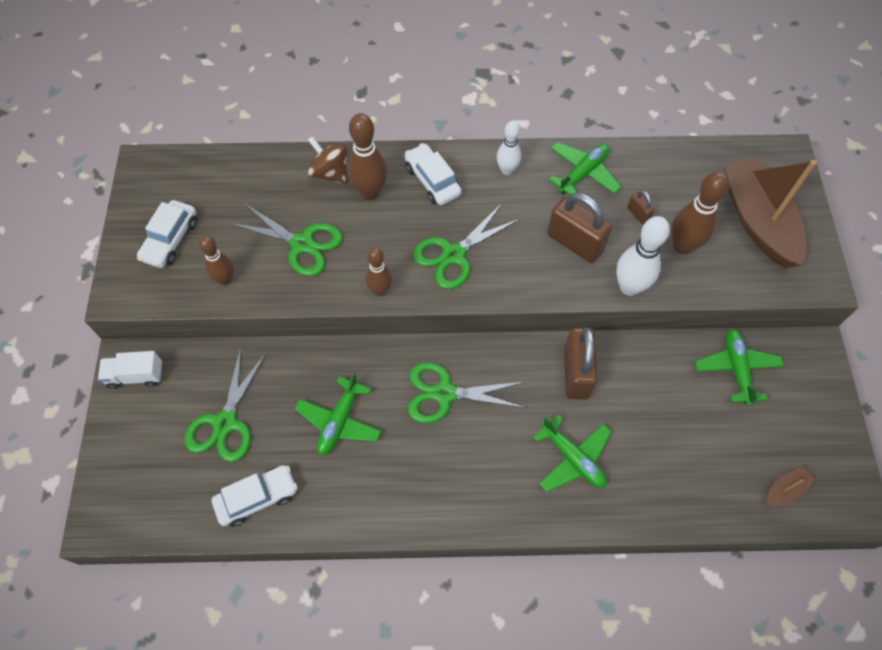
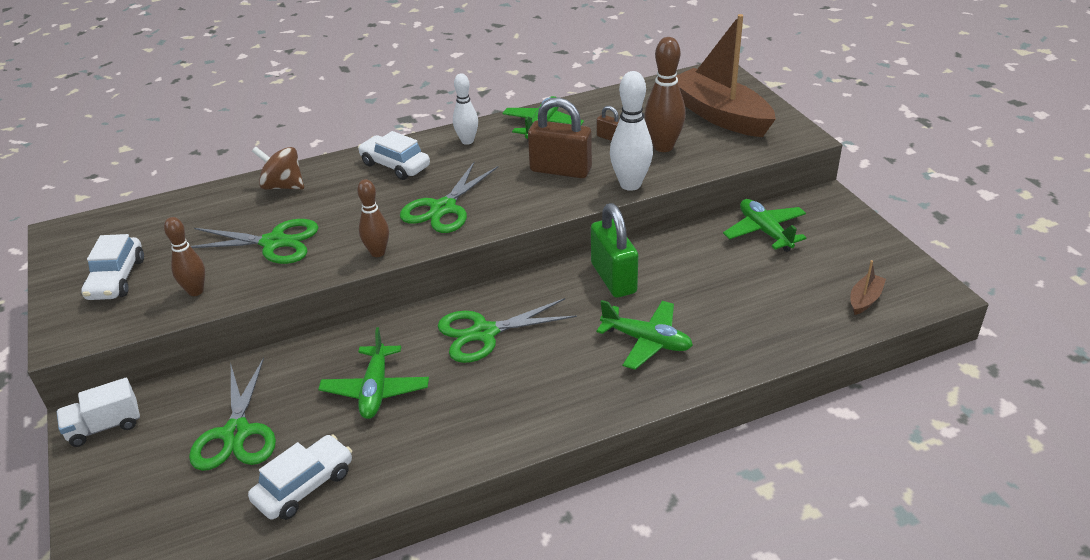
camera: 20 degrees left, 25 degrees down
(370, 192) = (333, 189): brown bowling pin -> none
(576, 373) = (613, 278): brown padlock -> green padlock

